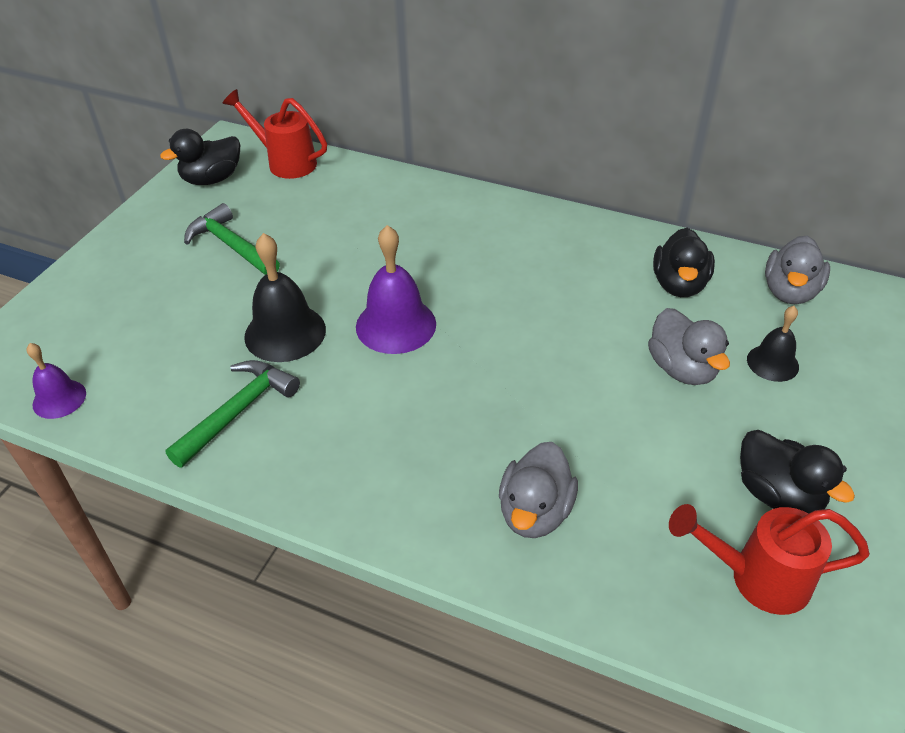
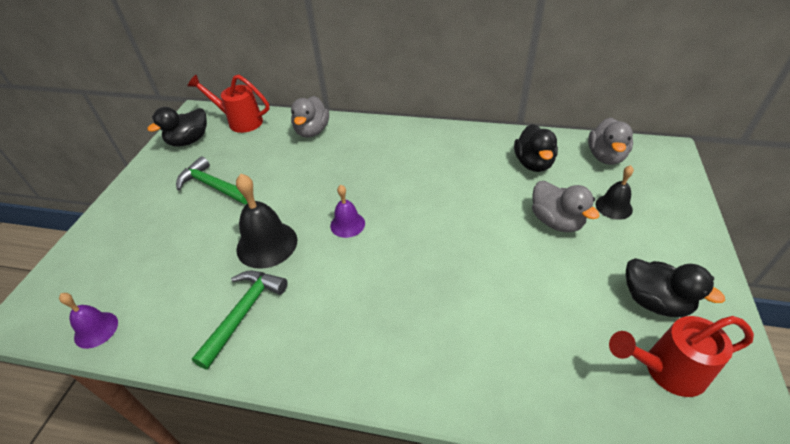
camera: 10 degrees left, 0 degrees up
(396, 325) = (347, 224): purple bell -> purple bell, size x0.59
(535, 512) = (490, 350): grey duck -> grey duck (312, 131)

